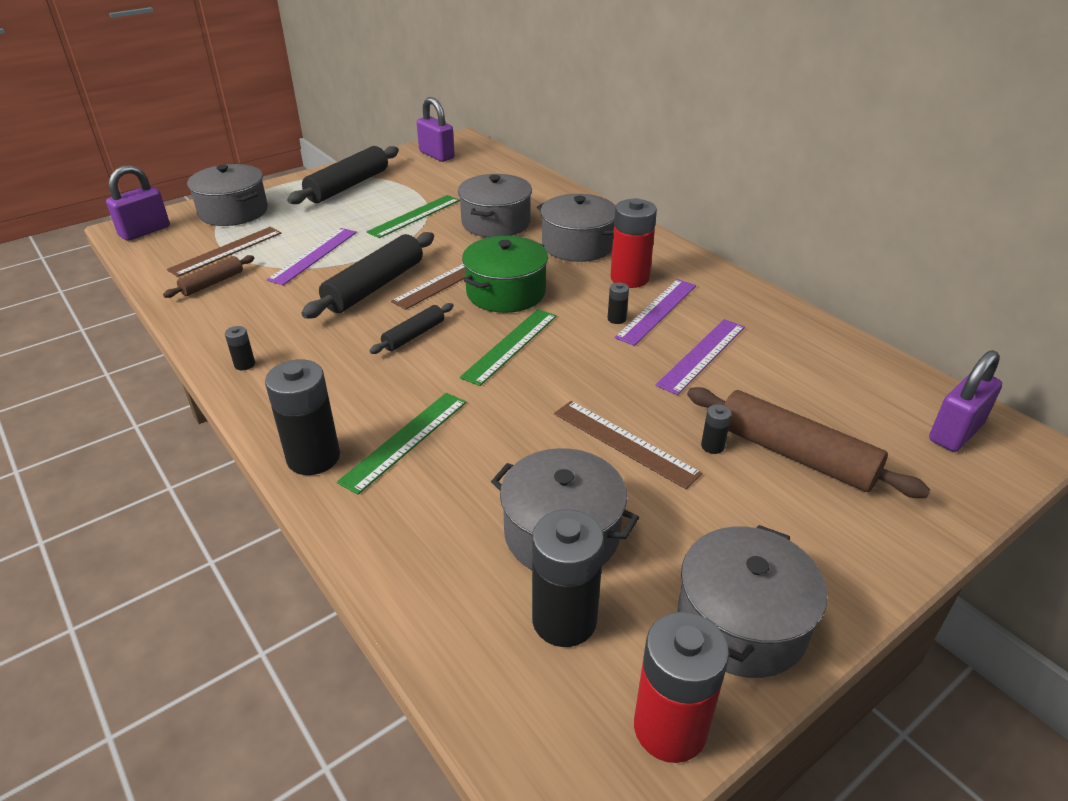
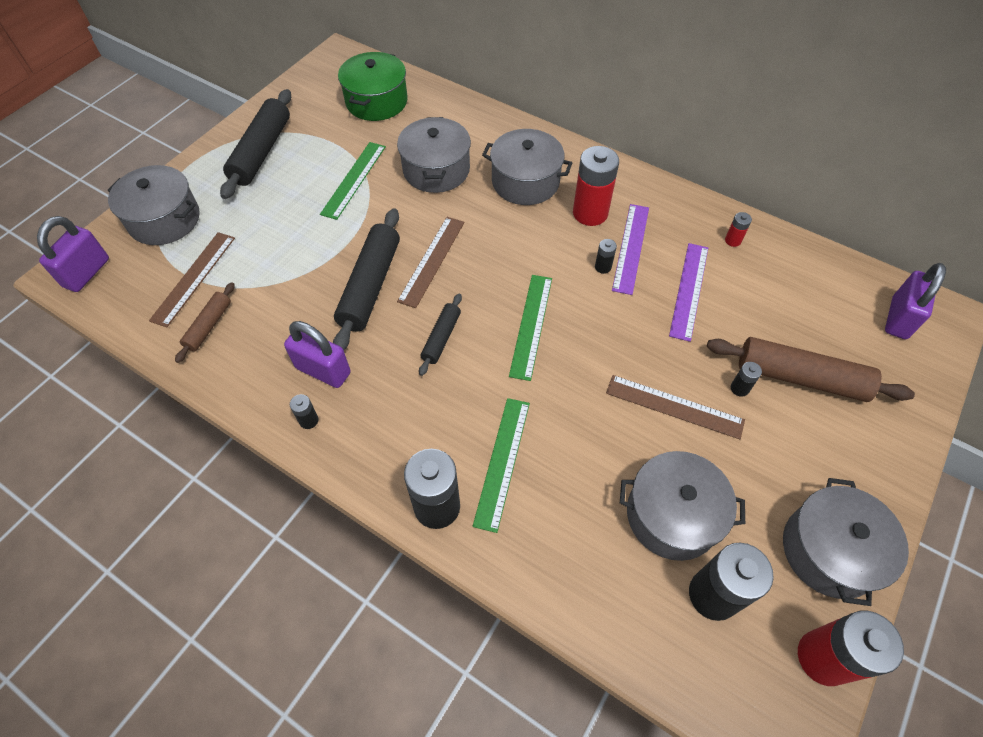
camera: 20 degrees left, 20 degrees up
(314, 255) = (287, 260): purple ruler -> none
(436, 155) = (326, 84): purple padlock -> purple padlock (323, 370)
(506, 292) = (493, 261): green pot -> green pot (376, 101)
(777, 327) = (733, 240): none -> red battery

